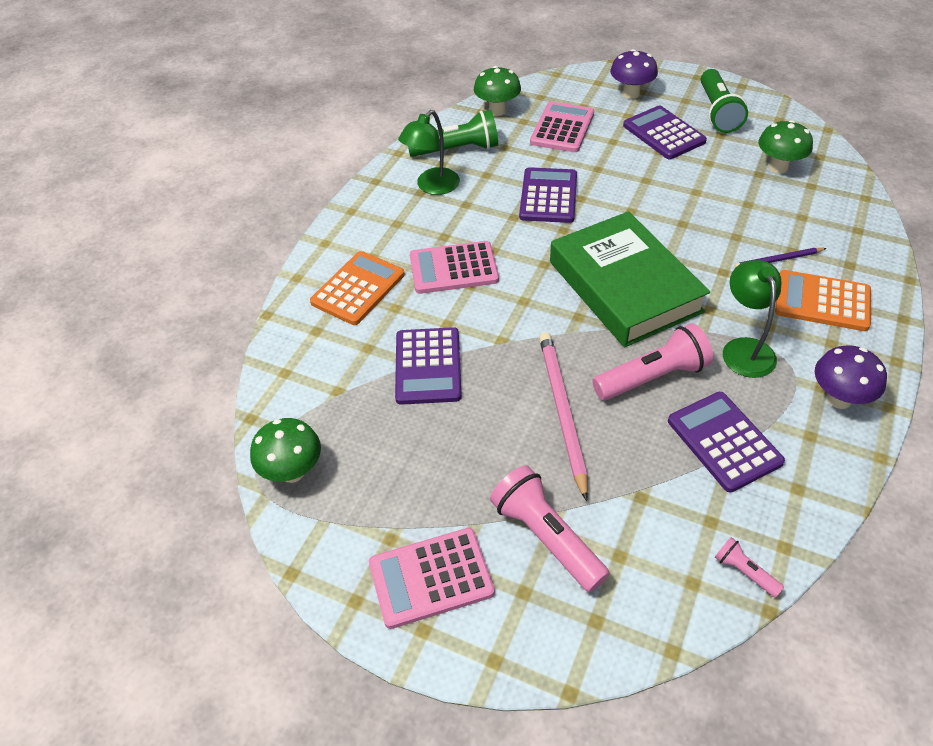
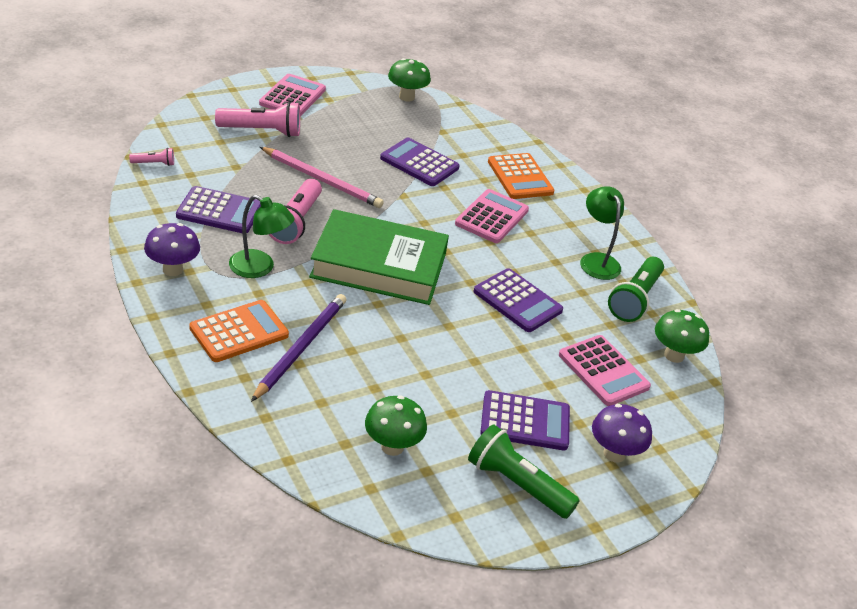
camera: 120 degrees right, 10 degrees down
(778, 260) = (301, 348): purple pencil -> purple pencil, size x1.82

